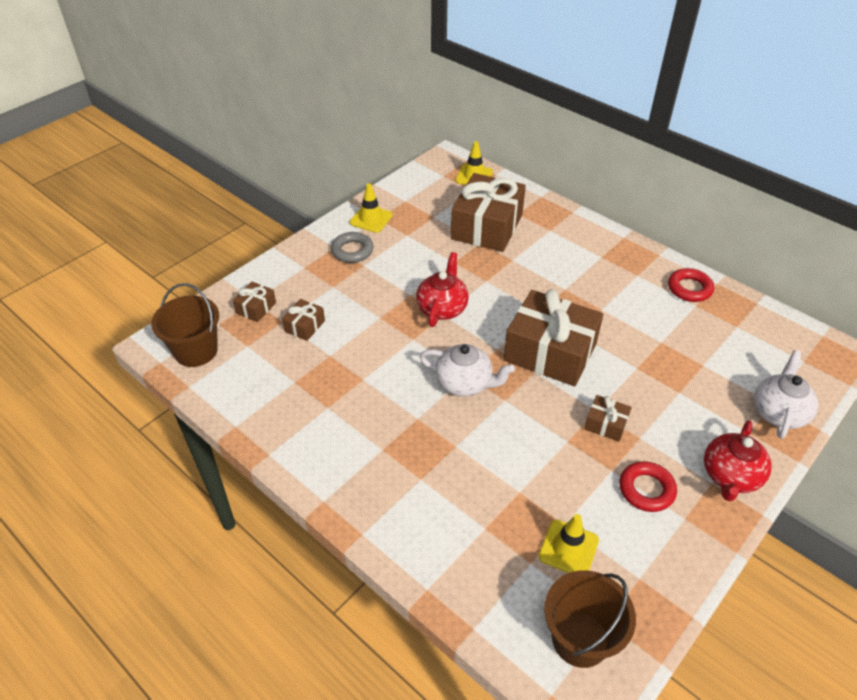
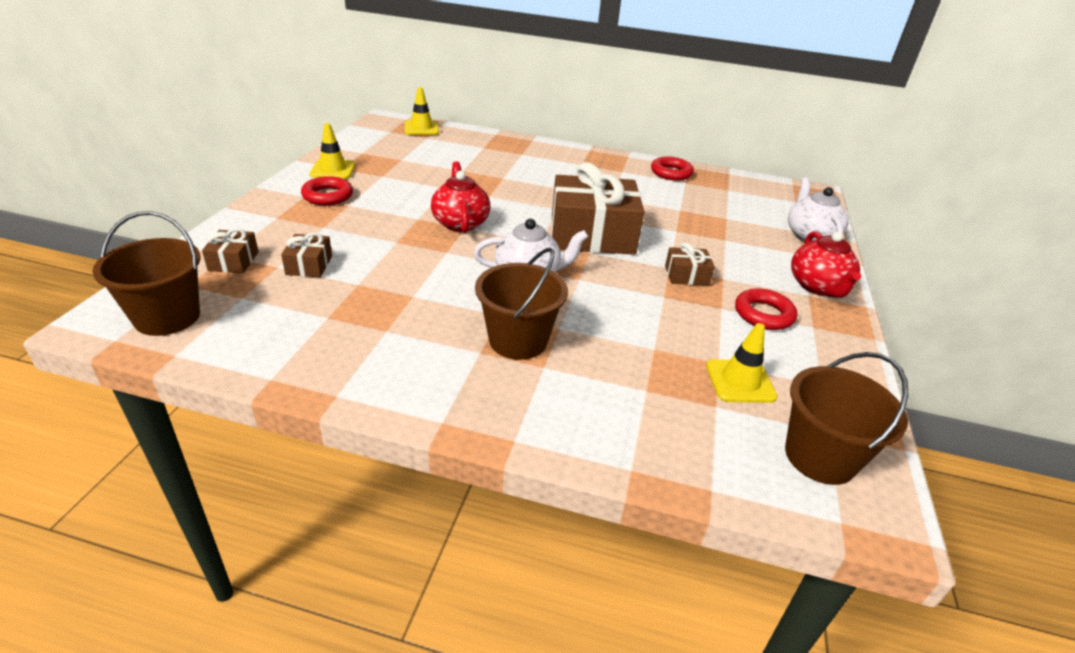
camera: 30 degrees left, 10 degrees down
(352, 251) = (328, 196): grey ring -> red ring
(416, 448) = (518, 340): none -> brown bucket
(486, 227) = (460, 159): brown gift -> none

